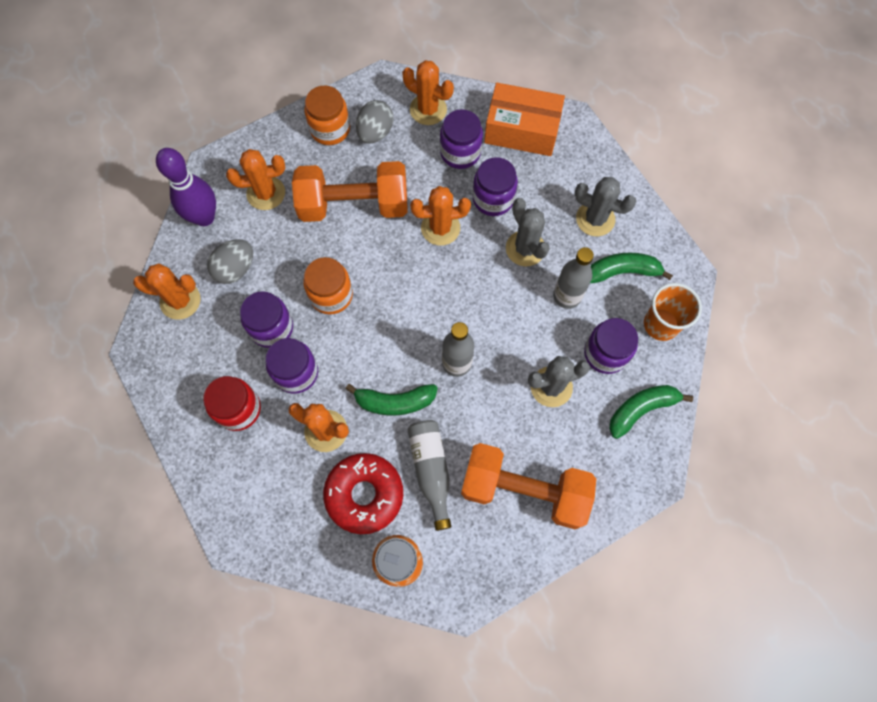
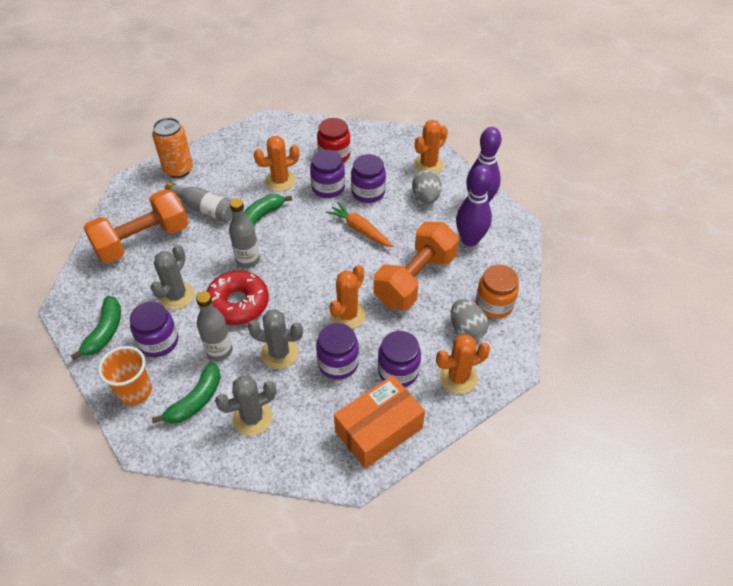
camera: 130 degrees right, 20 degrees down
(266, 193) = (470, 240): orange cactus -> purple bowling pin
(331, 295) = (360, 229): orange jar -> orange carrot
(364, 494) = (228, 176): red donut -> red donut (238, 304)

